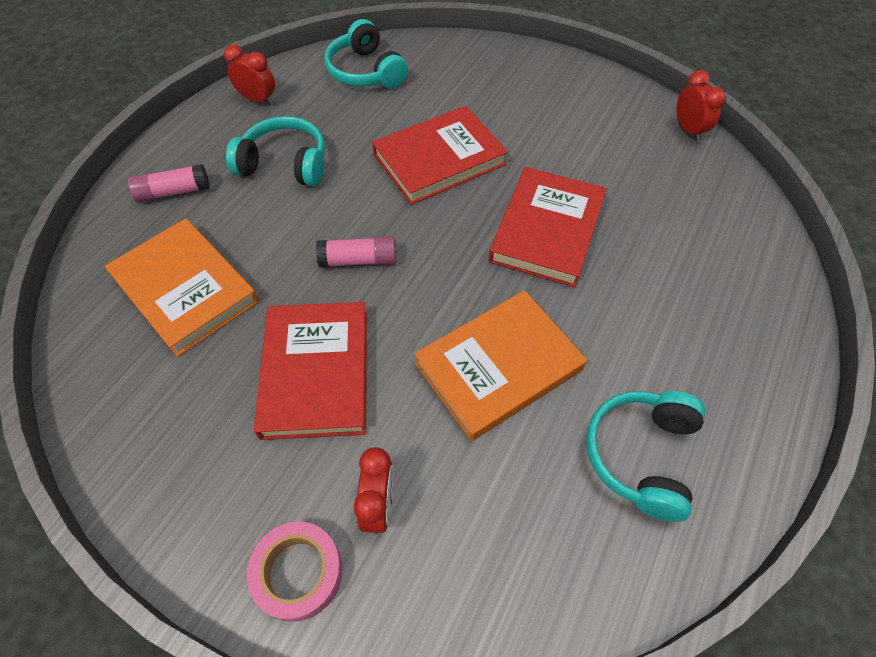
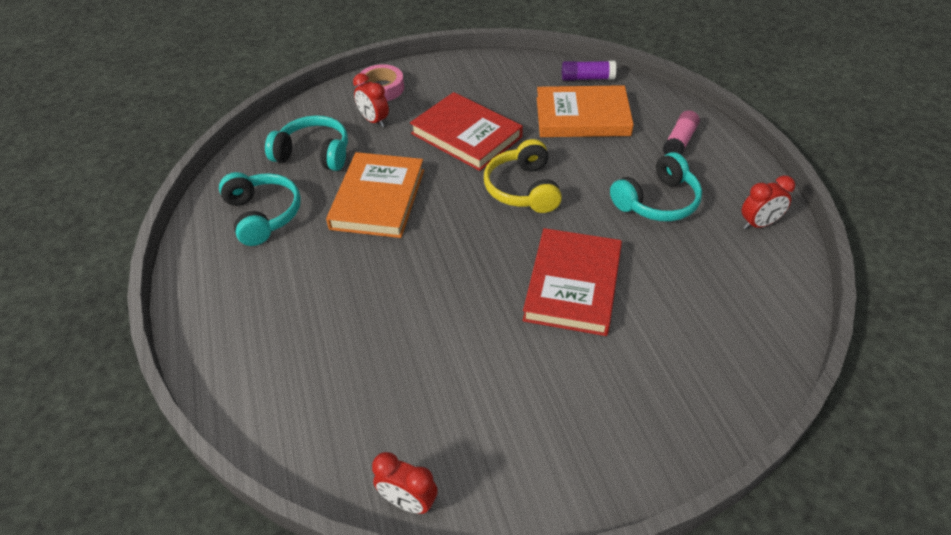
camera: 135 degrees right, 10 degrees down
(90, 334) = (587, 78): none -> purple glue stick
(358, 260) = (523, 189): pink glue stick -> yellow headphones
(365, 72) = (745, 312): turquoise headphones -> turquoise headphones (314, 154)
(547, 230) = (434, 294): red book -> none

